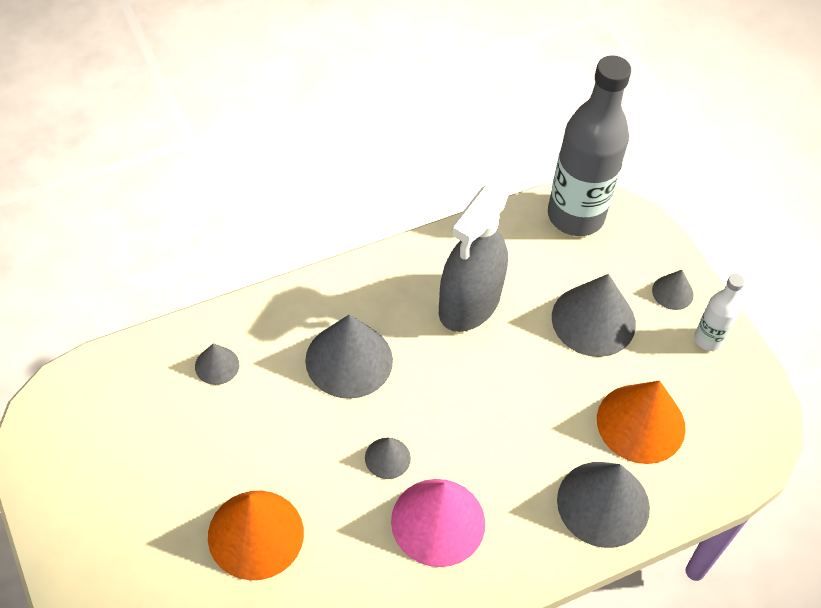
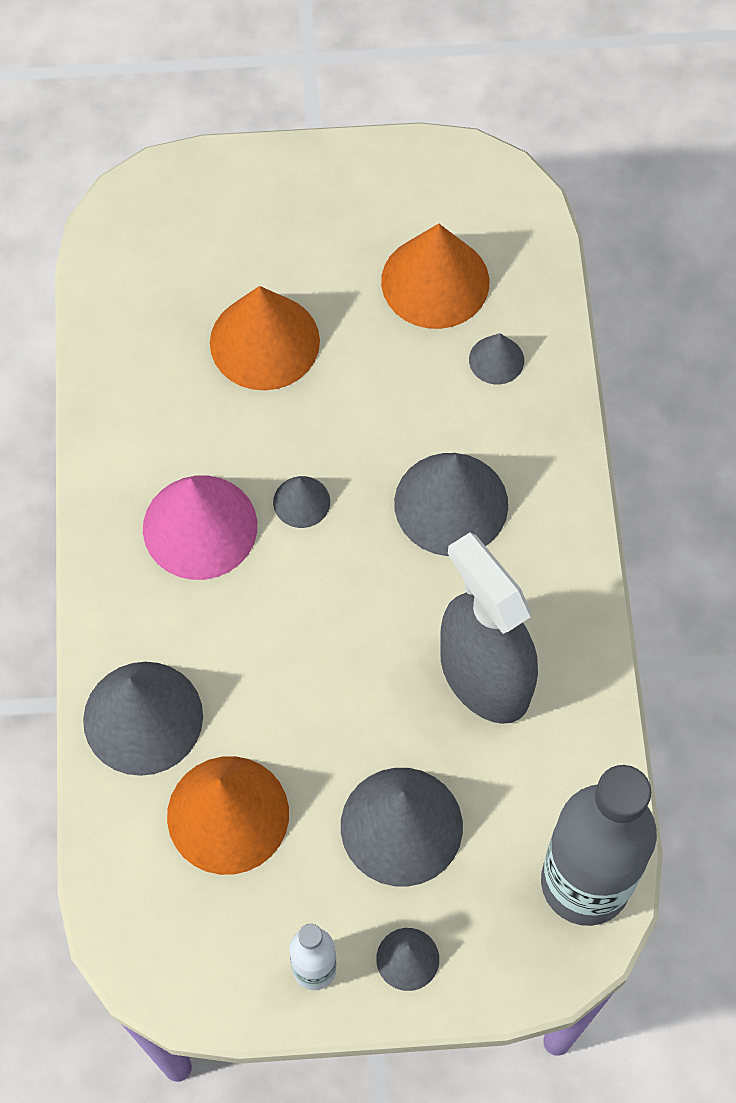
camera: 115 degrees right, 10 degrees up
(158, 427) = (435, 281): none -> orange cone

